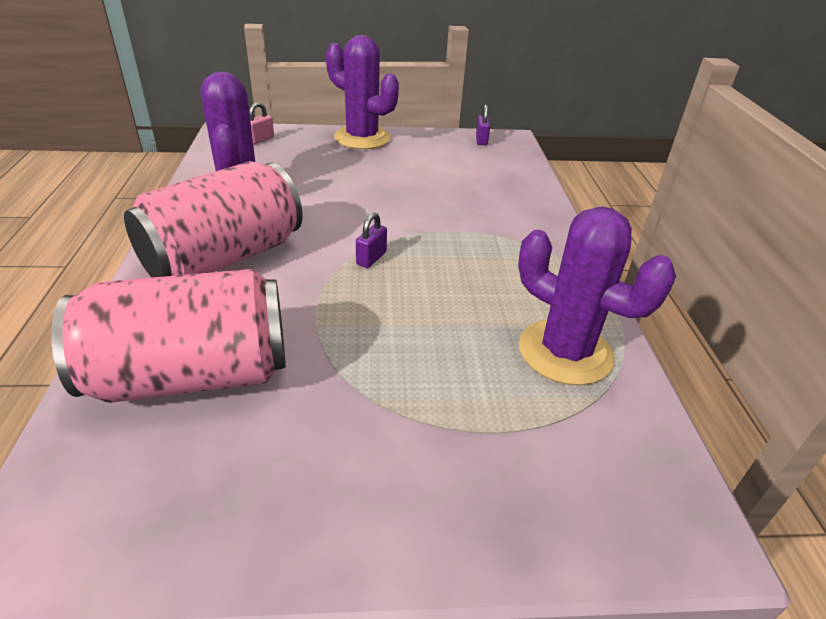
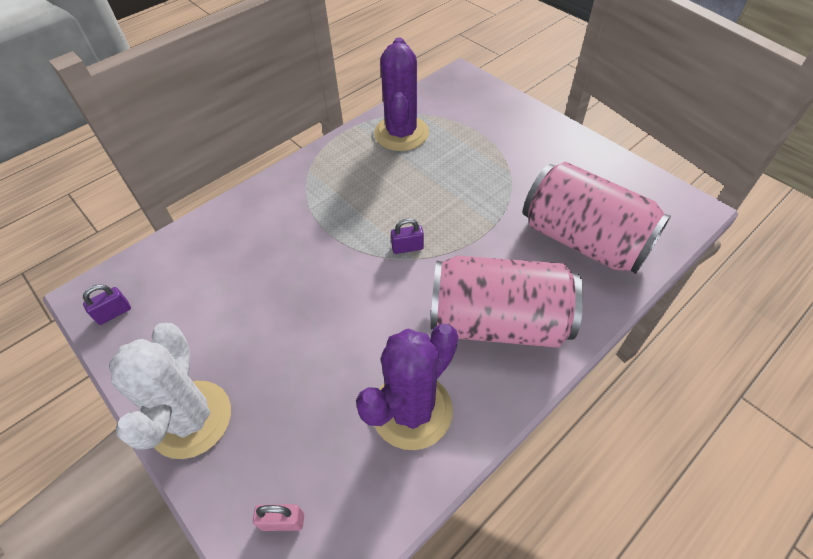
camera: 125 degrees left, 15 degrees up
(362, 138) = (191, 419): purple cactus -> white cactus

